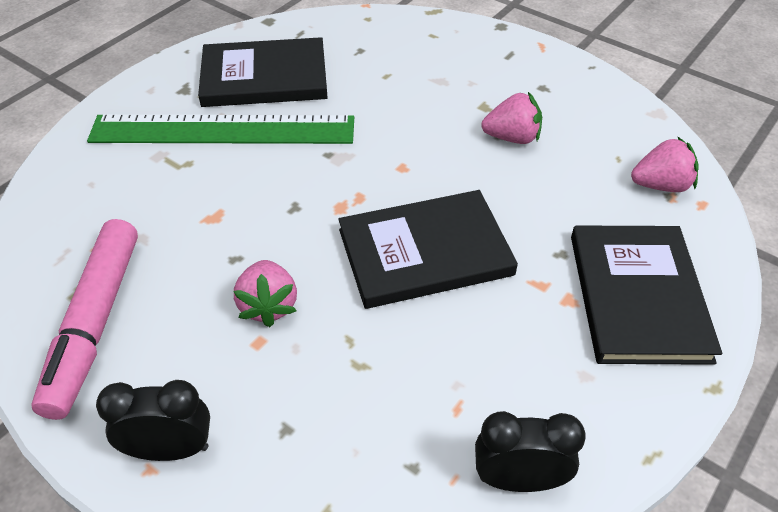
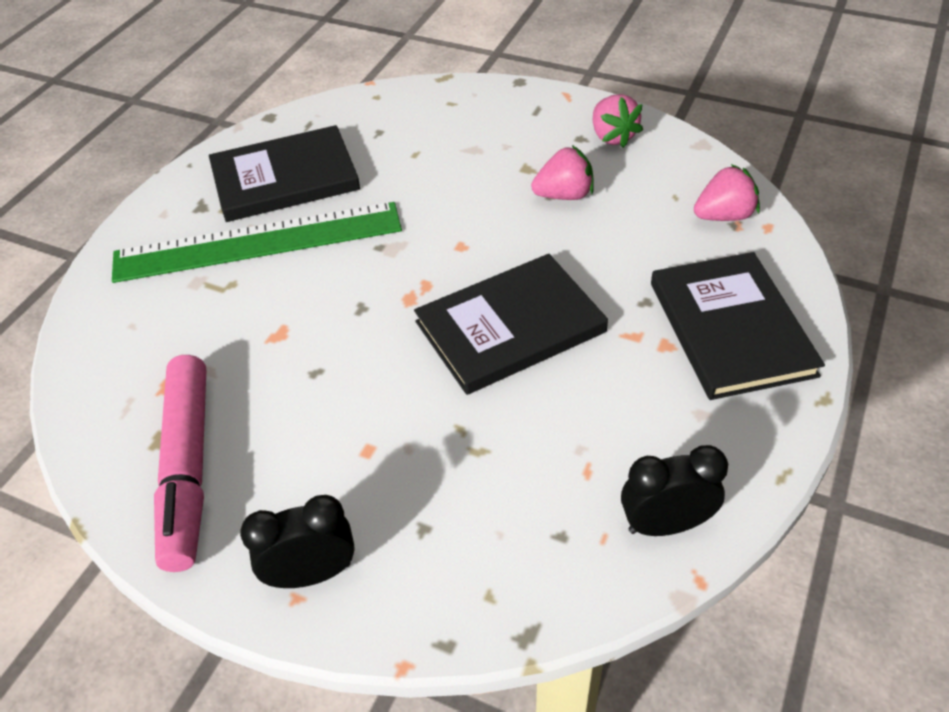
camera: 10 degrees left, 0 degrees up
(268, 305) = (366, 412): pink strawberry -> pink strawberry (612, 137)

